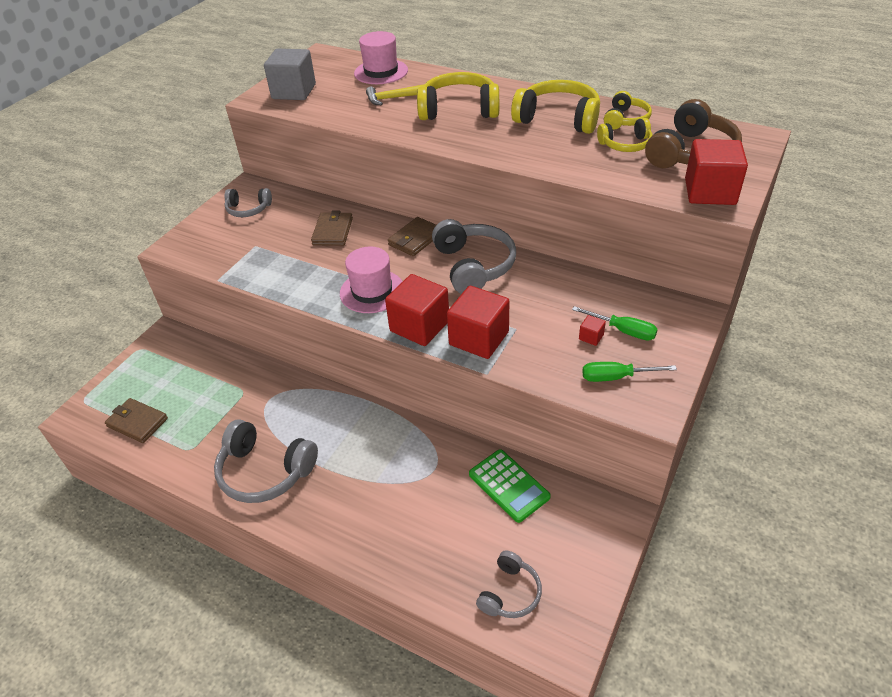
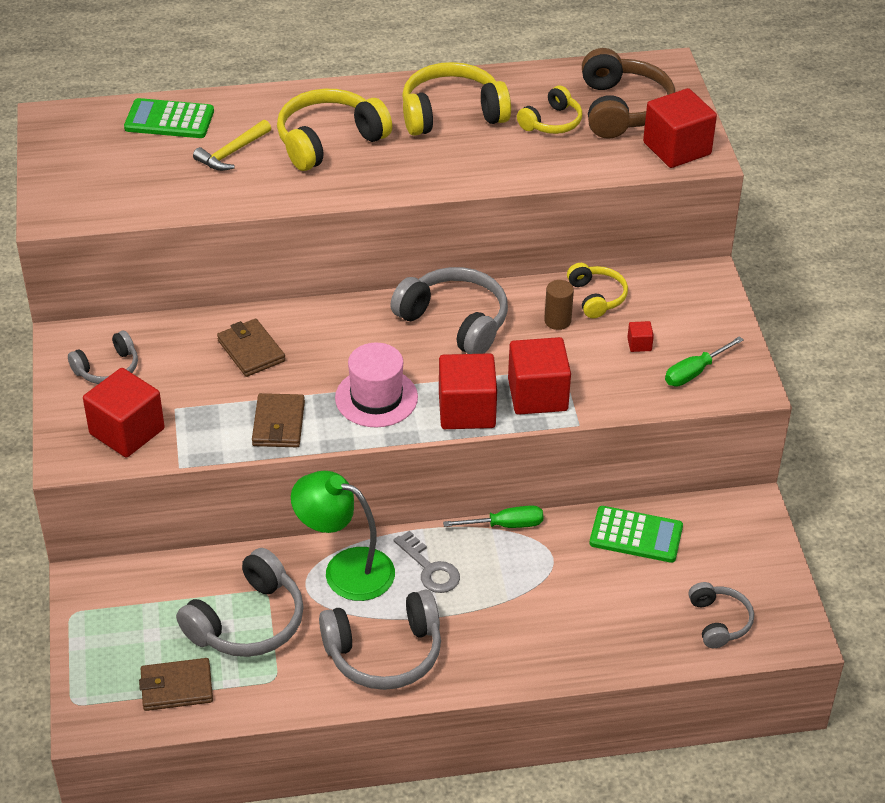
camera: 40 degrees left, 0 degrees up
(215, 404) = (248, 622): none -> grey headphones
(216, 247) = (127, 431): none -> red cube
(294, 91) = (88, 188): grey cube -> none
(300, 403) = (345, 569): none -> green lamp
(349, 431) = (430, 568): none -> grey key
(381, 72) = (169, 120): pink hat -> green calculator
(415, 239) = (359, 319): brown wallet -> brown wallet (279, 424)
(545, 295) = (557, 321): none -> brown cylinder
(623, 331) = (662, 324): green screwdriver -> green screwdriver (505, 525)
(625, 120) = (523, 90): yellow headphones -> yellow headphones (596, 297)

